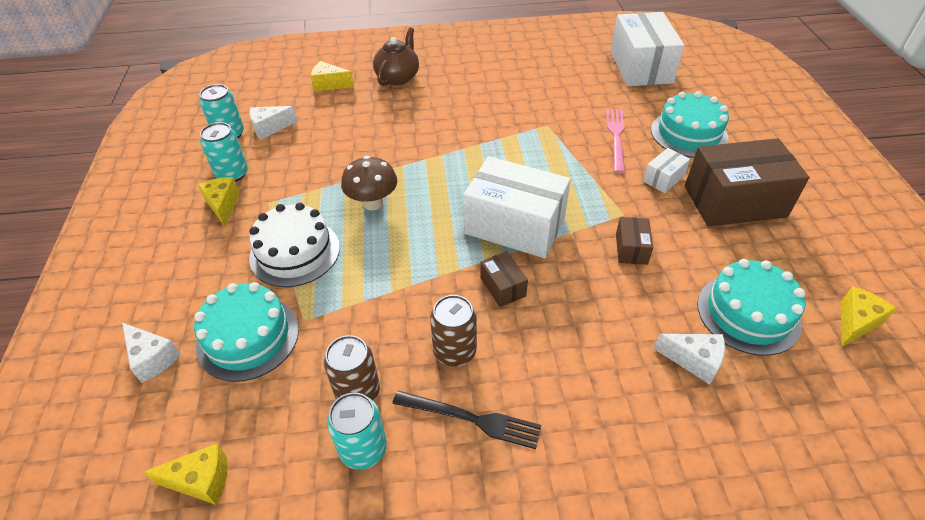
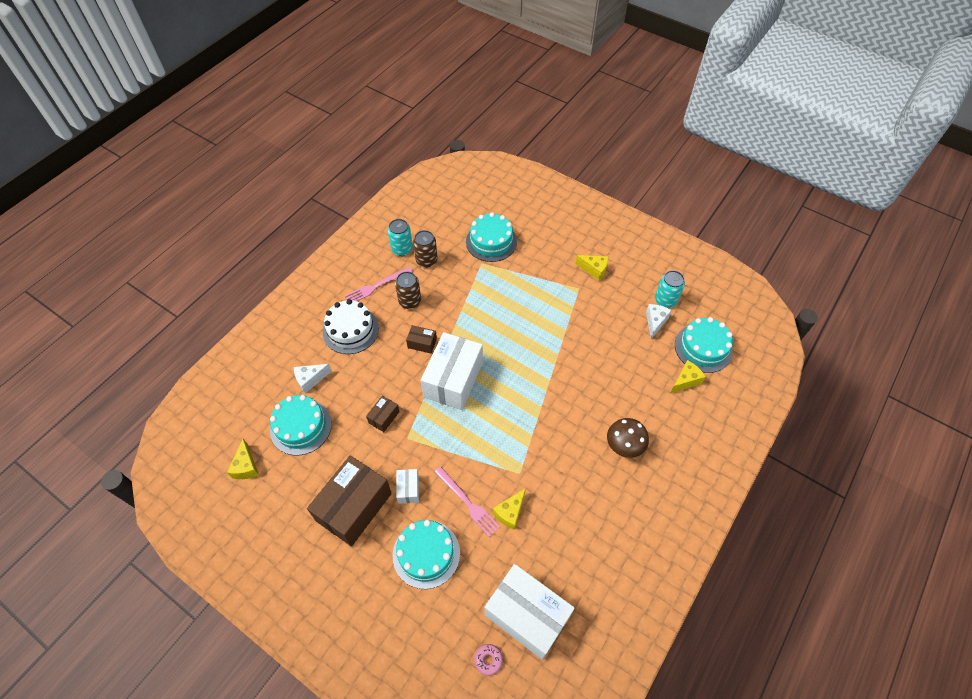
camera: 130 degrees right, 10 degrees up
(152, 358) = (511, 210): white cheese -> none
(201, 481) = (439, 204): yellow cheese -> yellow cheese (510, 512)
(232, 174) = (620, 285): turquoise can -> none
(276, 90) = (703, 348): none -> turquoise cake
(295, 252) = (528, 280): white cake -> white cake (350, 330)
(373, 203) = (534, 330): brown mushroom -> brown mushroom (624, 446)
(398, 77) = (660, 427): brown teapot -> none
(471, 419) = (376, 286): black fork -> pink fork
(514, 225) = (453, 379): white box -> white box turned 45 degrees counterclockwise
(631, 249) = (384, 417): brown box -> brown box turned 75 degrees clockwise
(693, 67) = (488, 660): none -> pink donut

